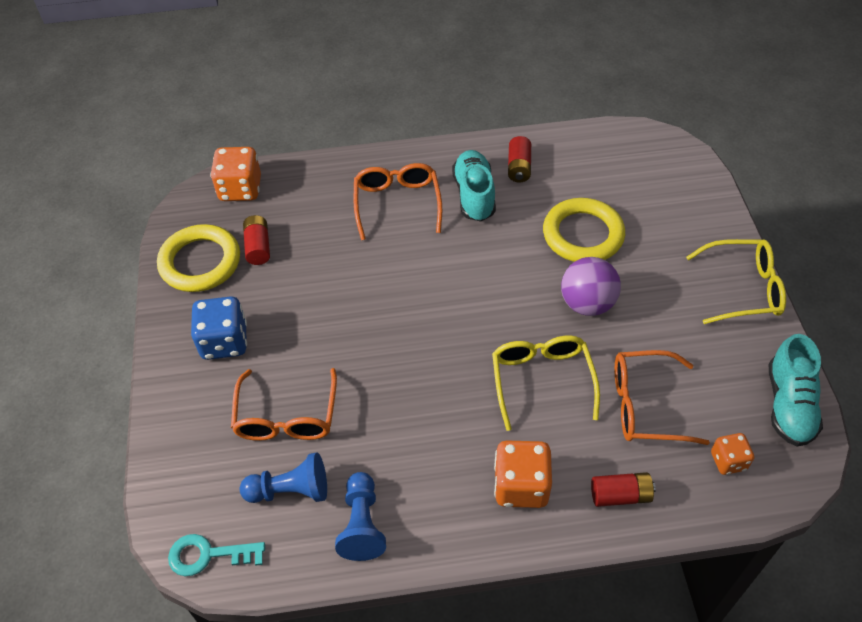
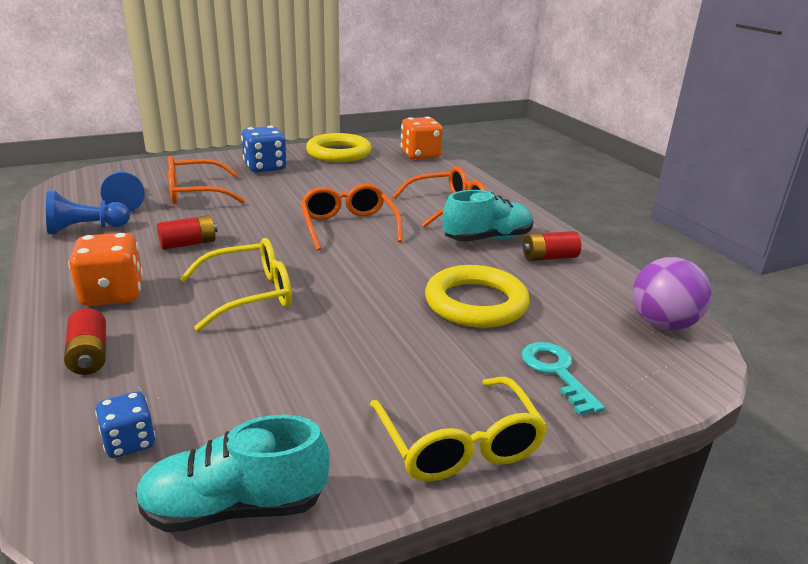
camera: 70 degrees right, 25 degrees down
(208, 555) = (73, 184): turquoise key -> turquoise key (556, 372)
(258, 247) = (364, 167): red battery -> red battery (188, 244)
(587, 303) = (369, 313): purple ball -> purple ball (662, 324)
(646, 405) = (221, 366): orange glasses -> orange glasses (348, 227)
(728, 461) = (129, 442): orange dice -> blue dice

